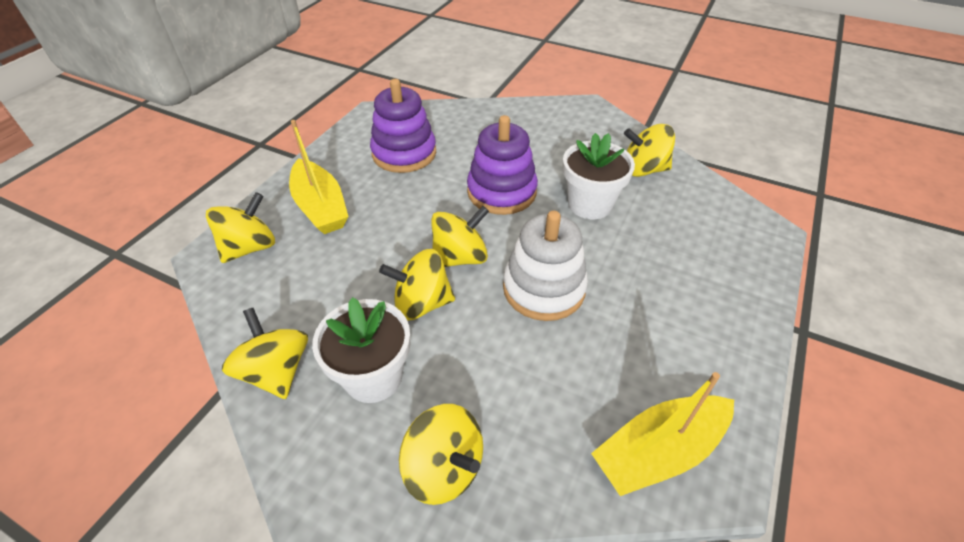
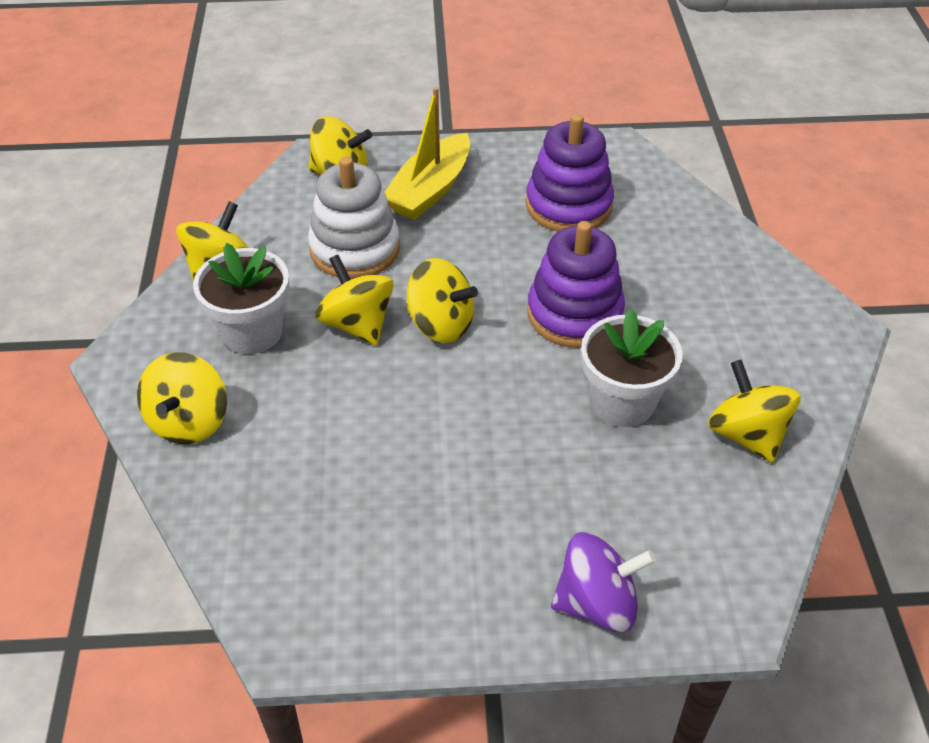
camera: 60 degrees right, 0 degrees up
(543, 288) = (446, 410): white stacking toy -> white stacking toy (355, 249)
(659, 451) = (292, 577): yellow boat -> none
(743, 284) = (597, 603): none -> purple spinning top

